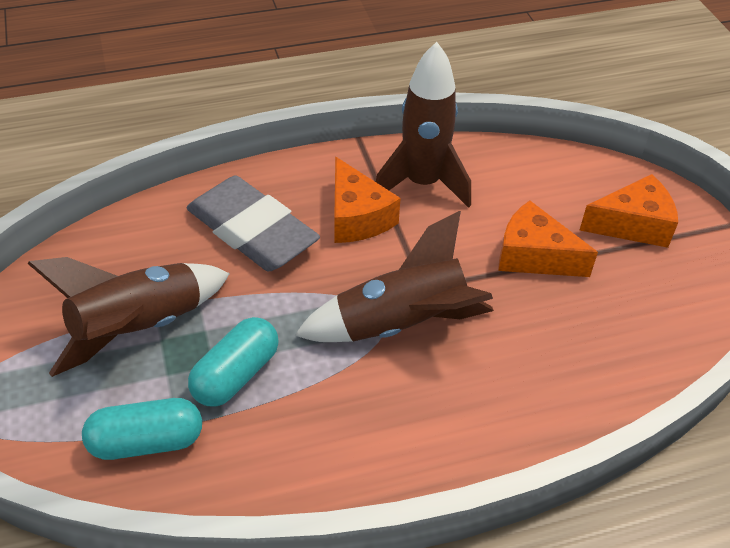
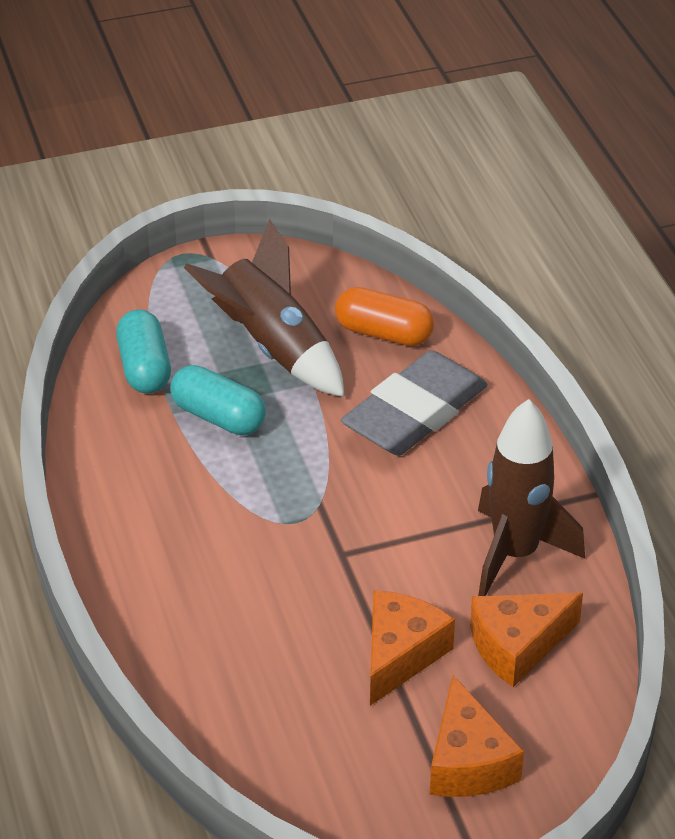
camera: 90 degrees right, 5 degrees down
(139, 245) = (384, 333): none -> orange capsule
(357, 217) = (448, 496): orange cheese -> orange cheese (517, 646)
(401, 325) = (286, 535): brown rocket -> none

